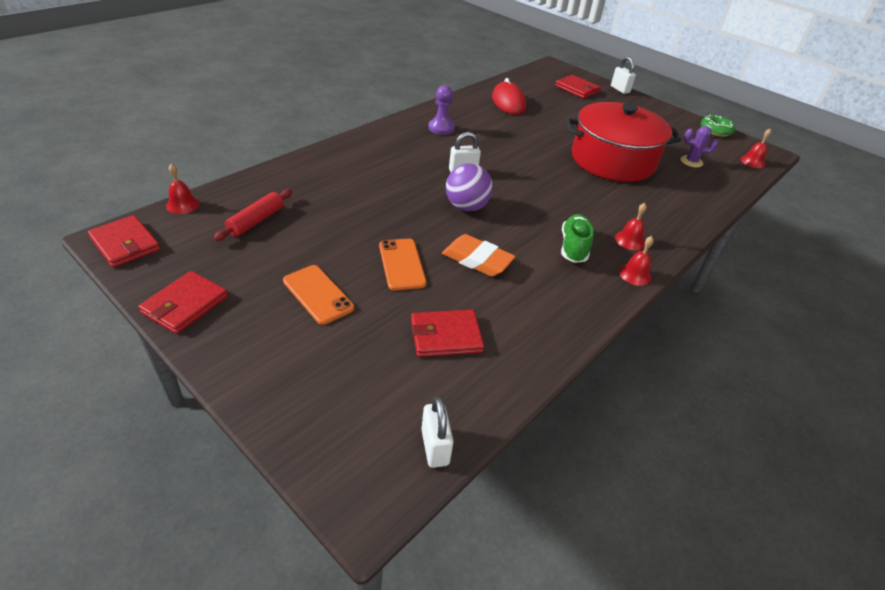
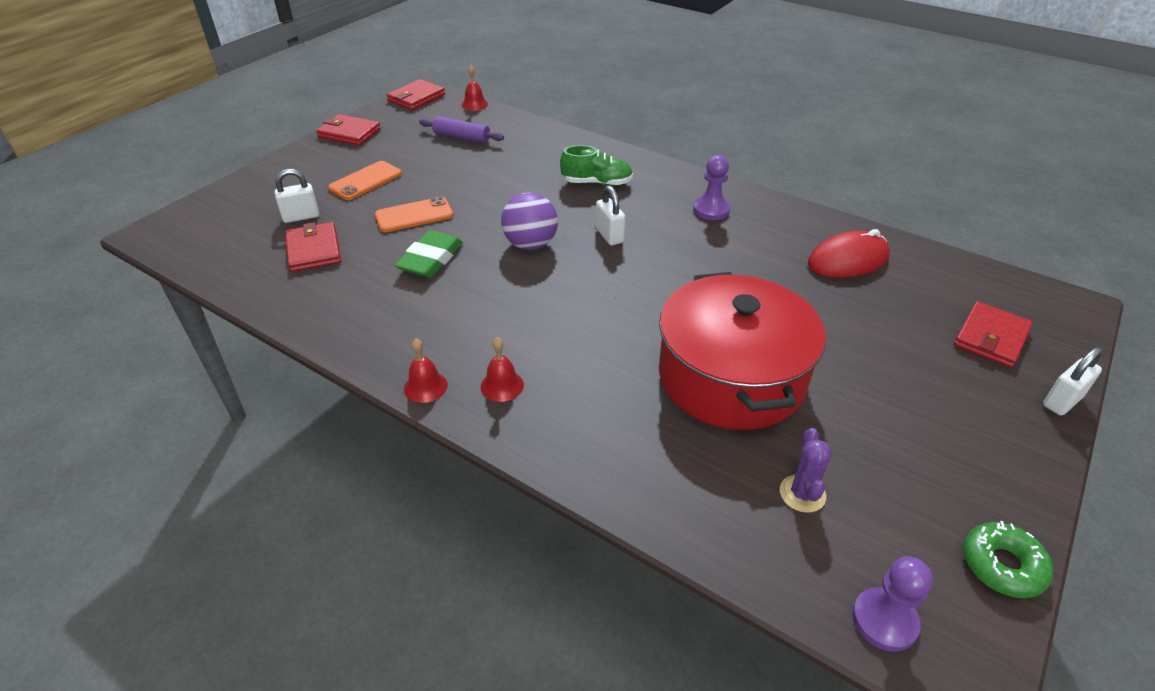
camera: 85 degrees right, 0 degrees up
(256, 221) = (462, 137): red rolling pin -> purple rolling pin
(435, 447) = (191, 256): white padlock -> white padlock (301, 217)
(477, 260) = (431, 259): orange eraser -> green eraser
(573, 247) = (472, 331): green shoe -> green shoe (597, 183)
(752, 162) = (884, 620): red bell -> purple pawn

